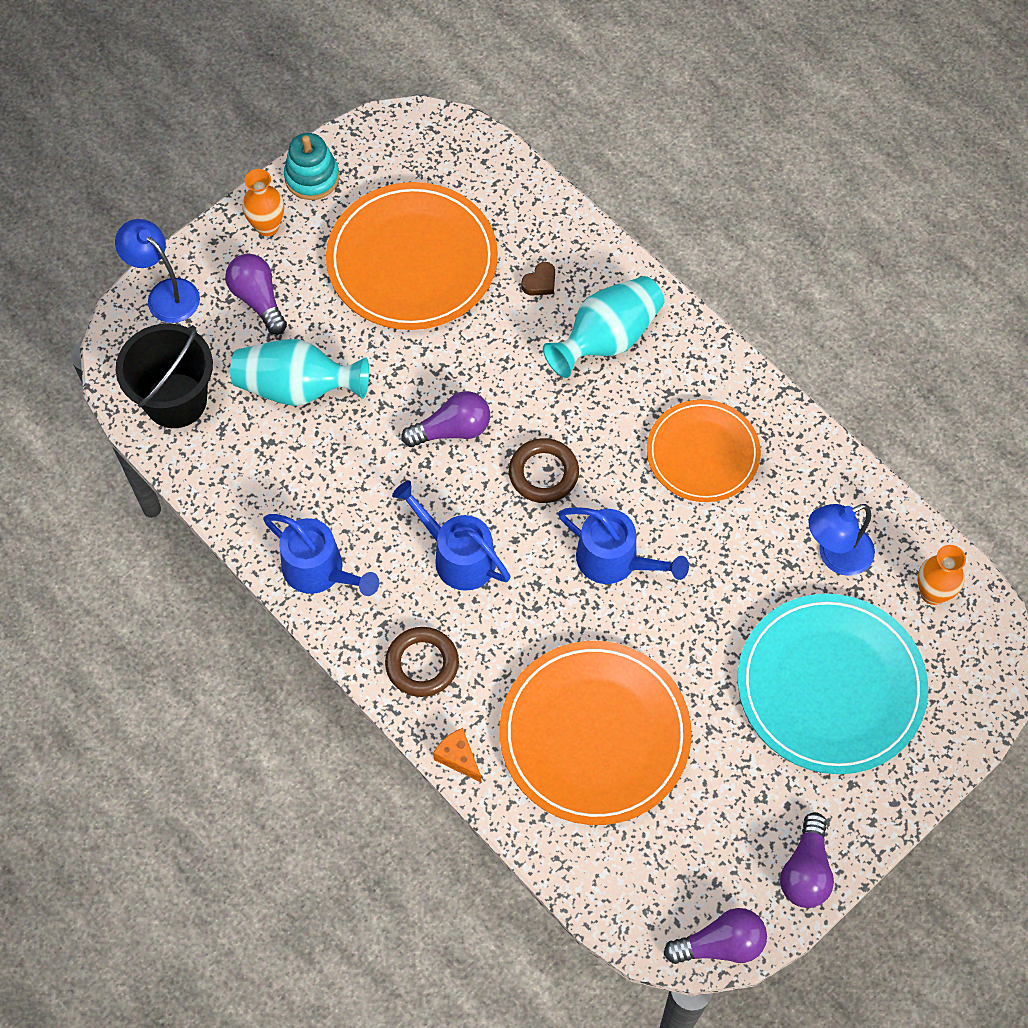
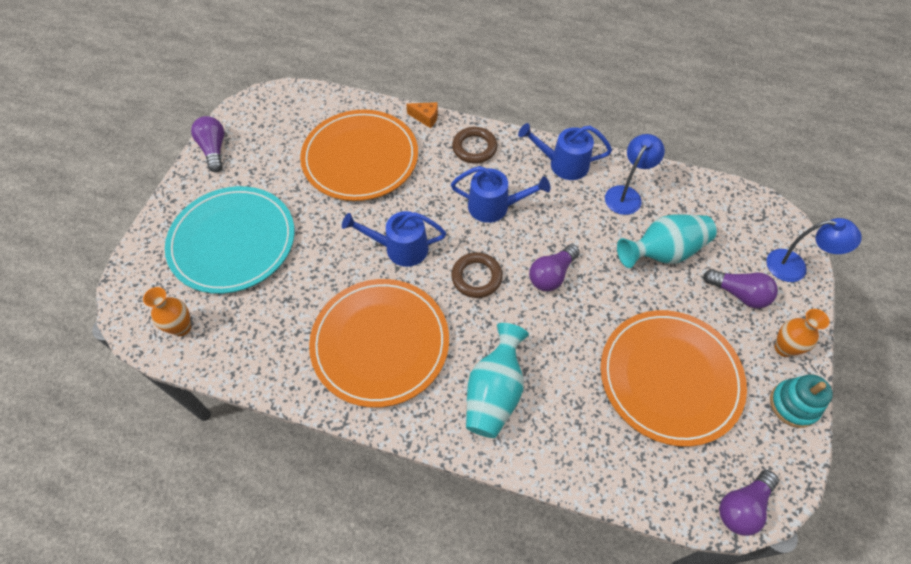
camera: 150 degrees right, 5 degrees down
(176, 400) = (722, 209): black bucket -> none
(540, 282) = (570, 411): brown heart -> none
(703, 453) = (380, 343): orange plate -> orange plate, size x1.58
(720, 944) = (247, 103): purple light bulb -> purple light bulb (742, 506)
(835, 556) = (258, 319): blue lamp -> blue lamp (626, 194)

